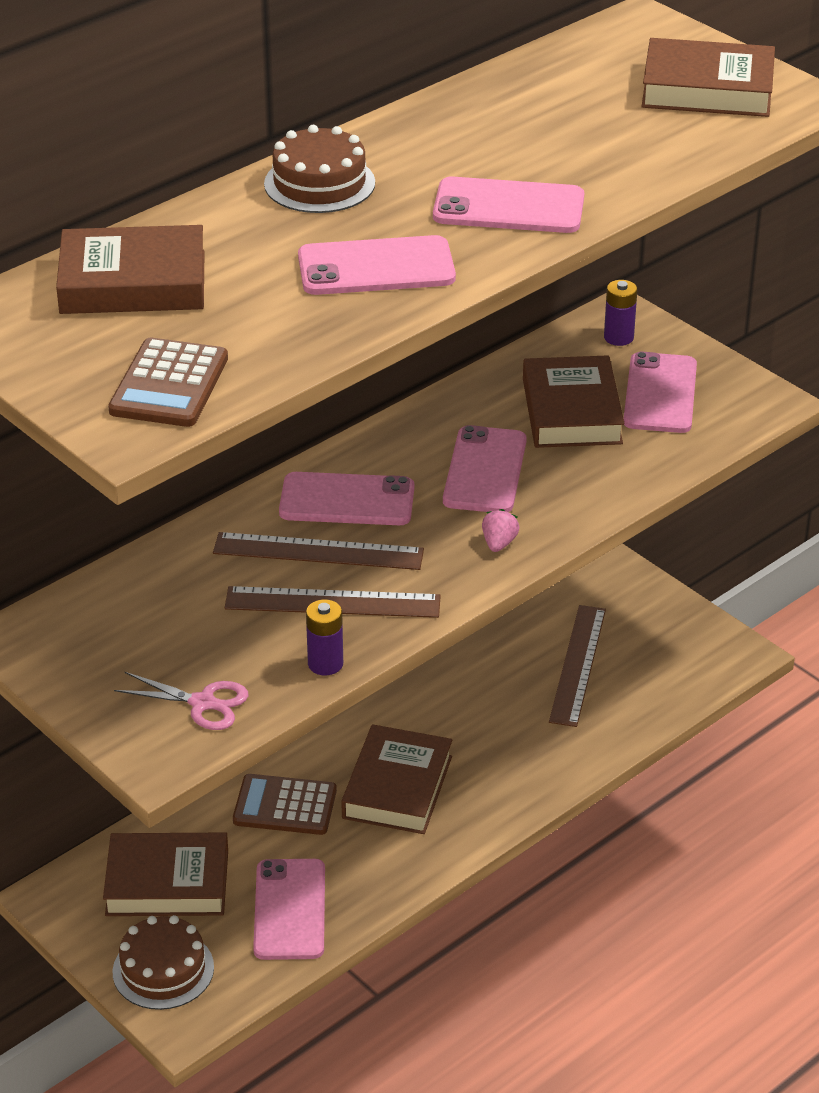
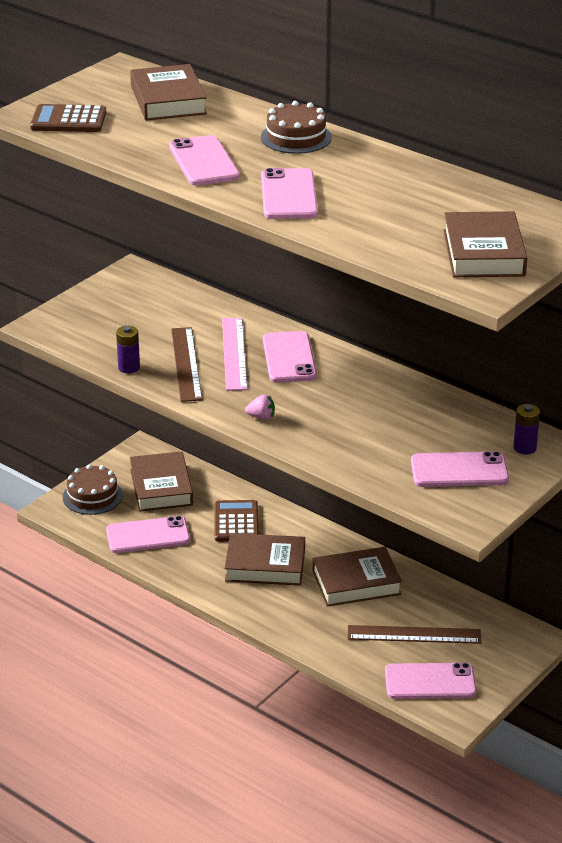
camera: 80 degrees right, 5 degrees down
(203, 703) = (87, 333): pink scissors -> none
(318, 551) = (234, 353): brown ruler -> pink ruler
(485, 471) = (338, 405): pink phone -> pink phone (430, 682)
(572, 411) = (421, 434): brown book -> brown book (356, 582)

